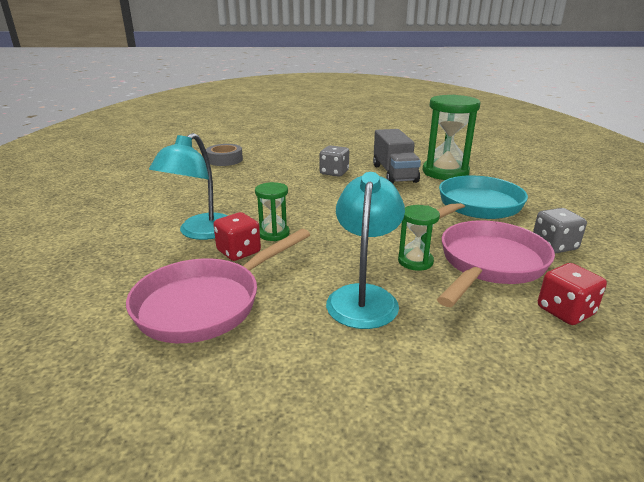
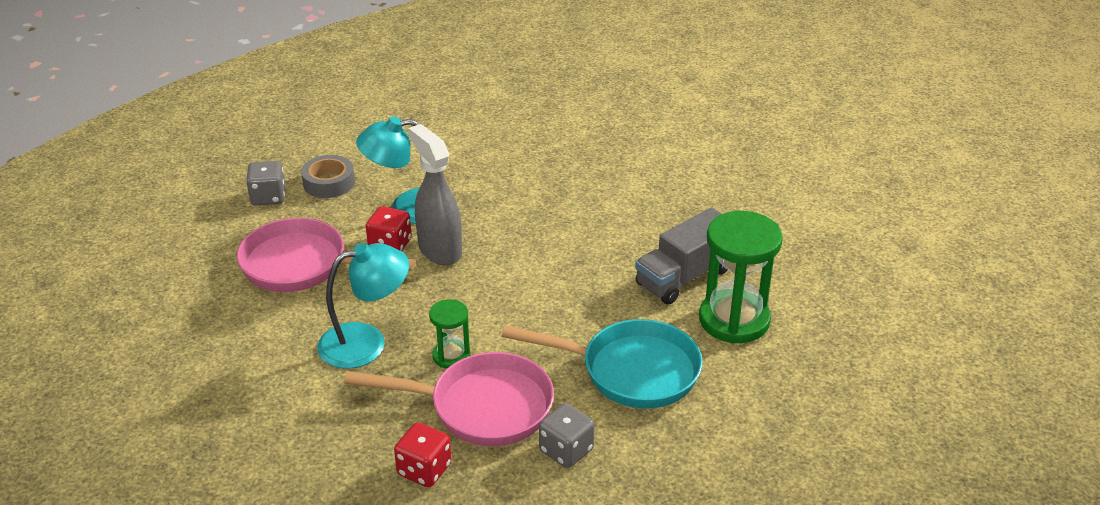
camera: 60 degrees right, 10 degrees up
(225, 160) = (598, 134): grey tape -> grey tape (329, 183)
(273, 234) = (439, 250): green hourglass -> grey spray bottle
(334, 172) = (638, 229): grey dice -> grey dice (268, 197)

